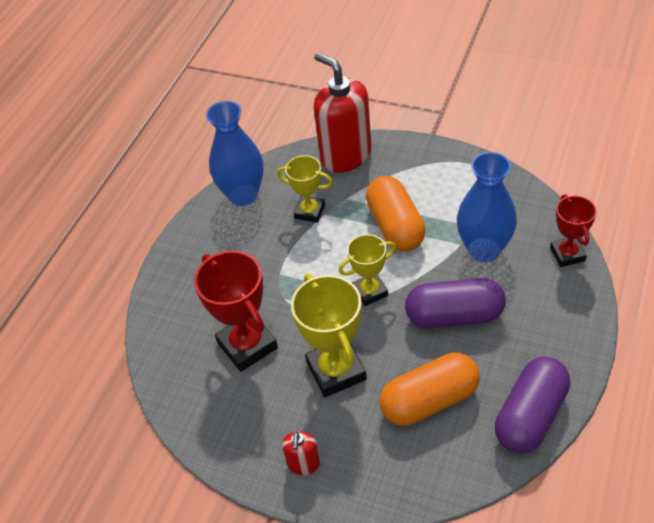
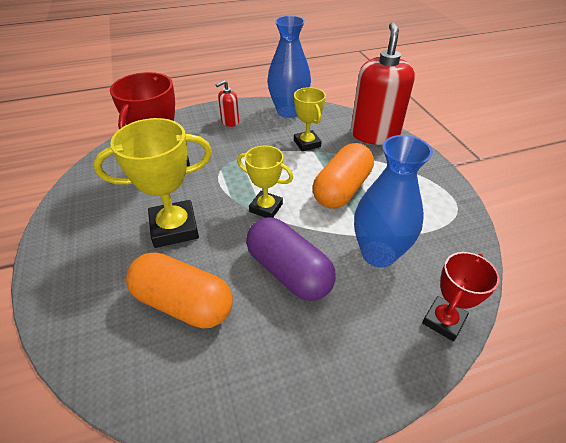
camera: 45 degrees right, 5 degrees down
(303, 464) = (72, 255): red soap dispenser -> red soap dispenser (230, 122)
(336, 371) = (174, 228): yellow trophy -> yellow trophy turned 45 degrees clockwise
(530, 416) = (218, 400): purple capsule -> none

